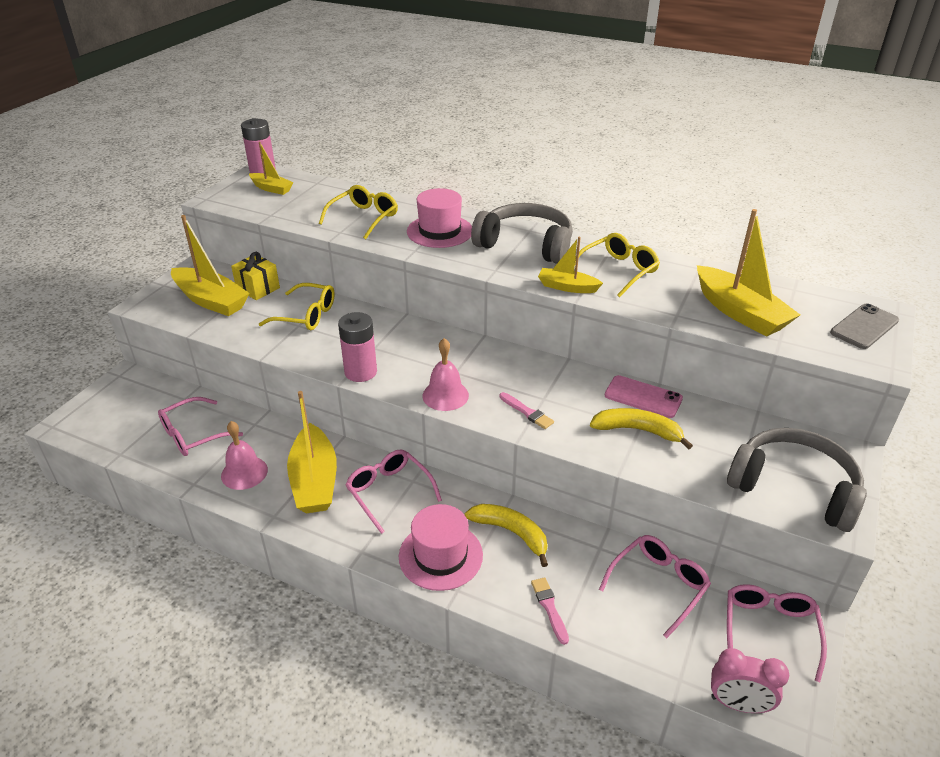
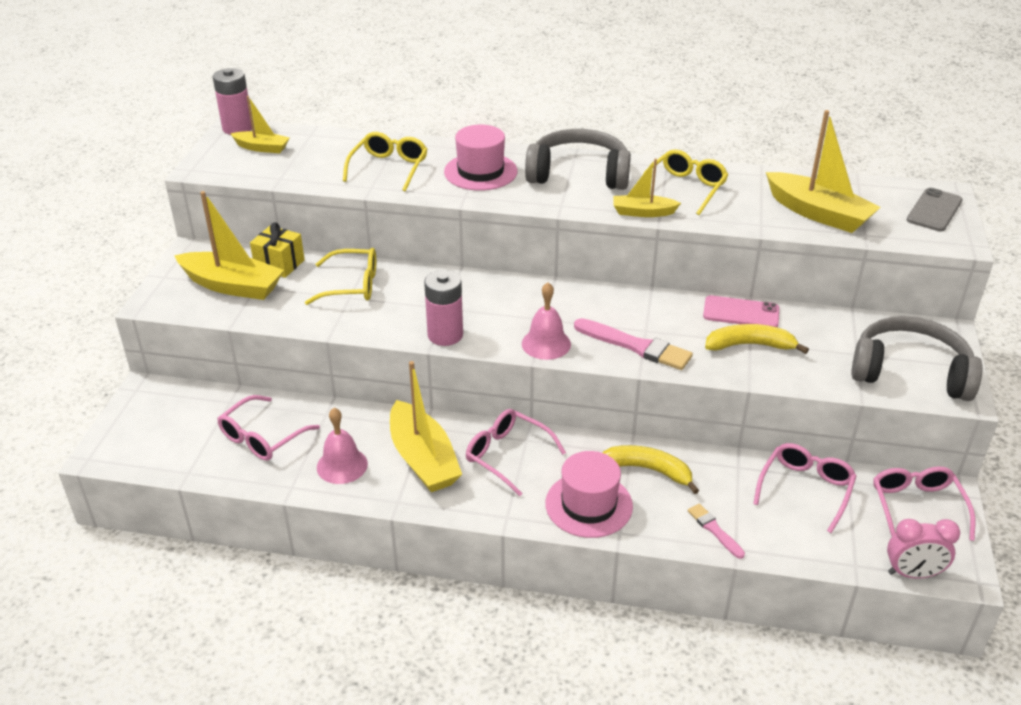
camera: 15 degrees left, 0 degrees up
(527, 412) = (636, 346): pink brush -> pink brush, size x1.79

